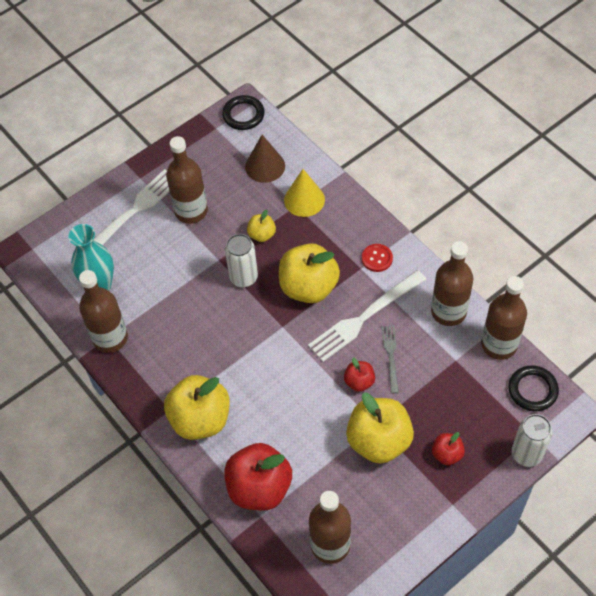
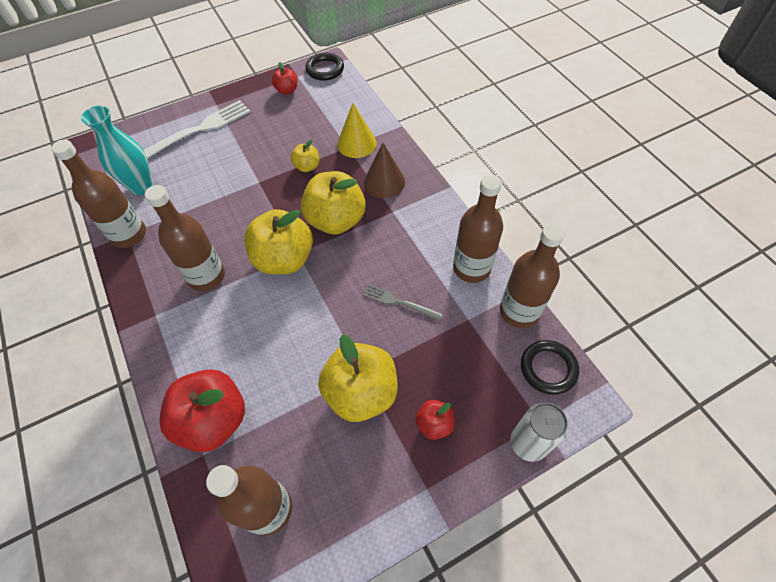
camera: 10 degrees right, 0 degrees up
(191, 211) = (250, 137): brown bottle -> brown bottle (206, 276)
(200, 419) = (181, 331): yellow apple -> yellow apple (284, 259)
(243, 277) = (276, 201): white can -> none
(265, 166) = (330, 111): brown cone -> brown cone (384, 182)
(359, 382) = (358, 323): red apple -> red apple (287, 90)
(364, 317) = (383, 258): white fork -> none
(377, 258) = (411, 205): red button -> none
(391, 356) = (399, 302): grey fork -> grey fork turned 75 degrees counterclockwise

